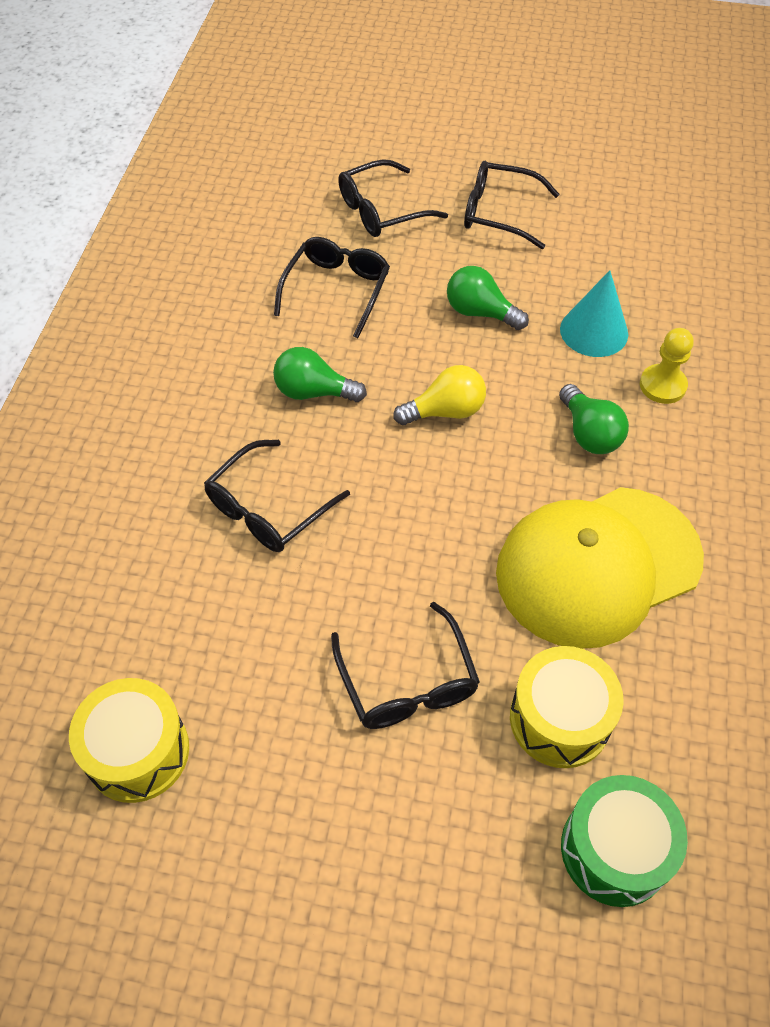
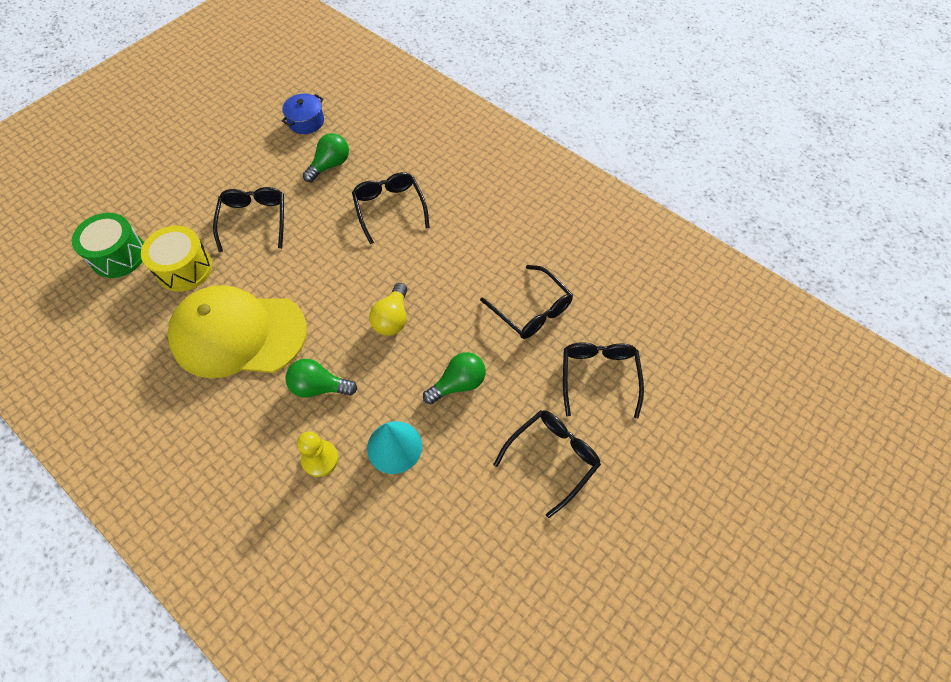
camera: 120 degrees right, 5 degrees up
(137, 751) = (306, 122): yellow drum -> blue pot
(313, 392) = (453, 260): green light bulb -> green light bulb (330, 165)
(407, 681) = (254, 220): black glasses -> black glasses turned 75 degrees clockwise
(597, 566) = (238, 334): yellow cap -> yellow cap turned 90 degrees counterclockwise

